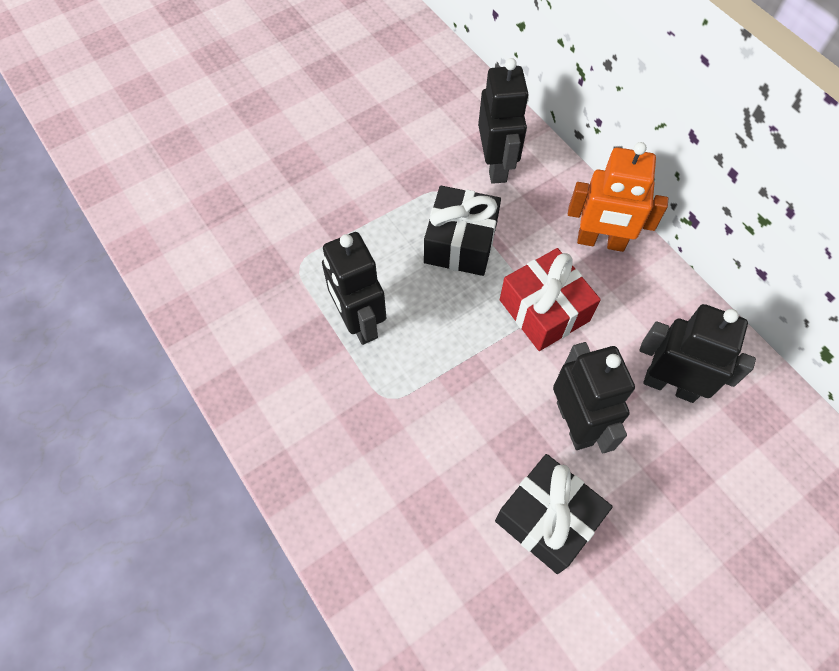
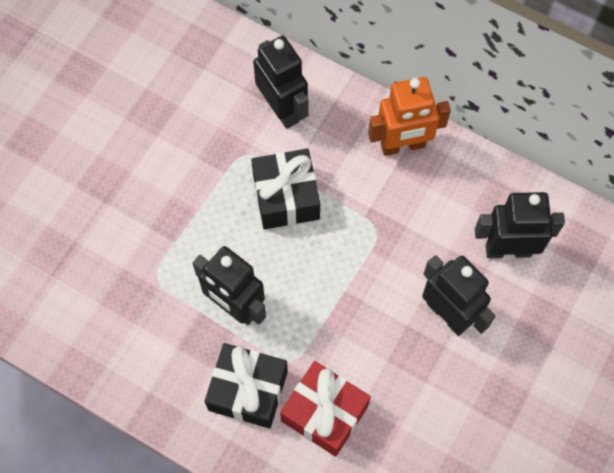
camera: 25 degrees left, 5 degrees up
(544, 310) = (383, 228): red gift -> red gift (324, 413)
(547, 519) = (459, 400): black gift -> black gift (248, 390)

